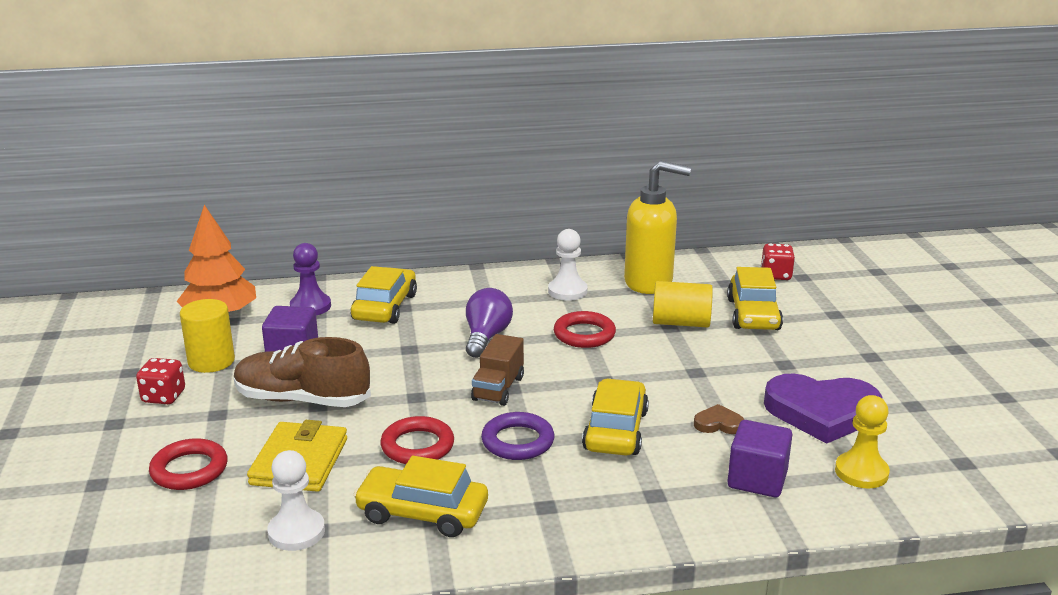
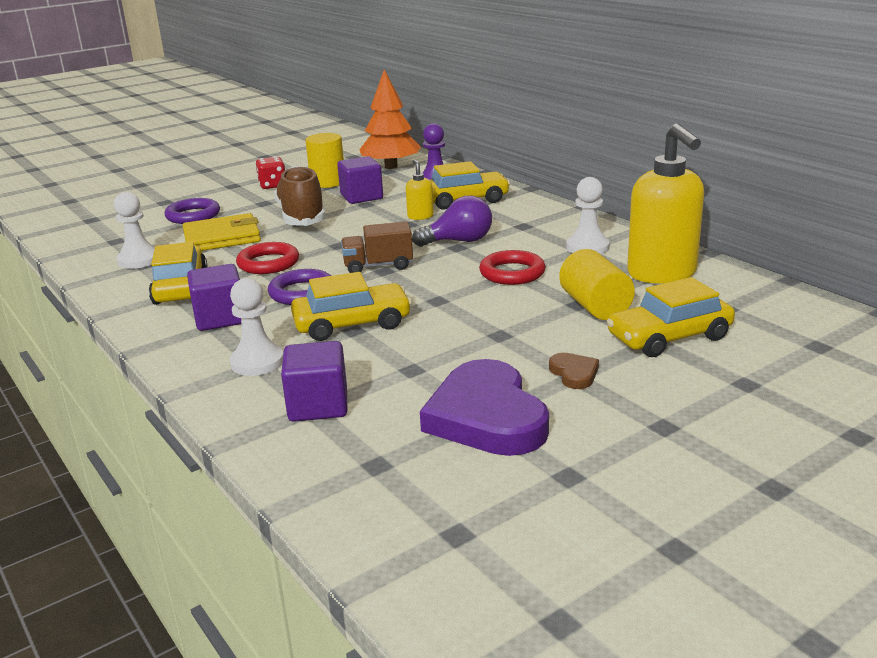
camera: 65 degrees right, 0 degrees up
(189, 470) = (193, 215): red ring -> purple ring
(397, 338) = (420, 216): none -> yellow soap dispenser
(533, 500) = (220, 318): none -> purple cube
(652, 495) = (257, 362): none -> white pawn
(718, 424) = (407, 366): brown heart -> brown heart (574, 373)
(776, 275) = (793, 330): red dice -> none
(861, 472) = (376, 463): yellow pawn -> none

